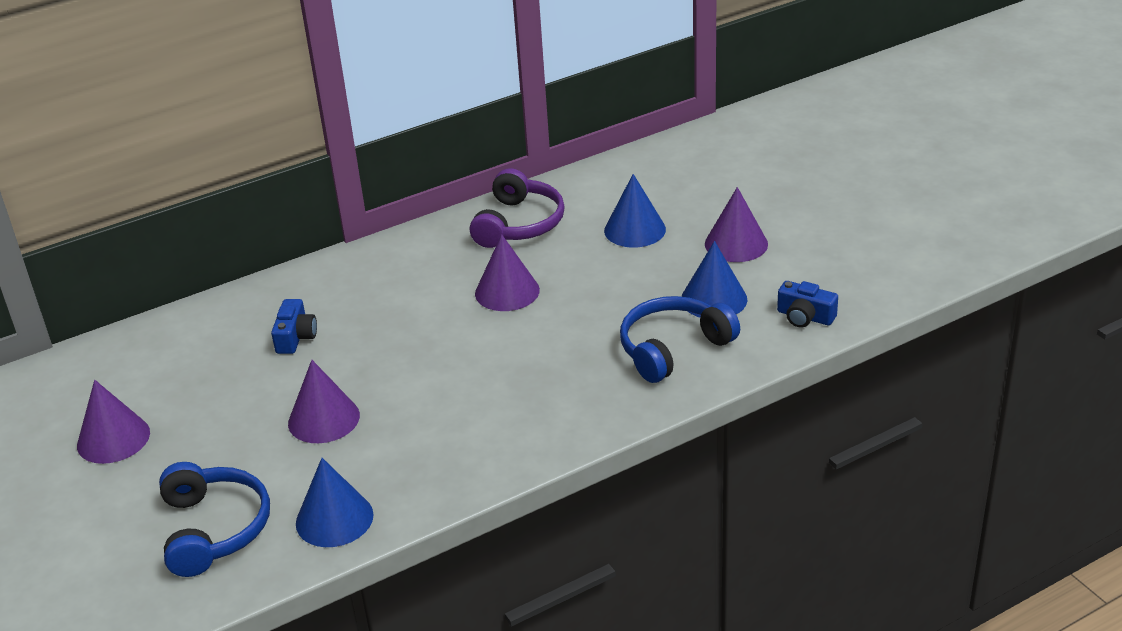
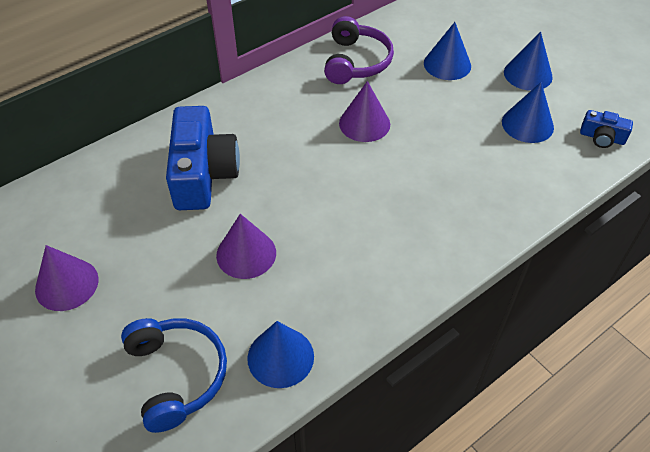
camera: 10 degrees left, 15 degrees up
(296, 337) = (203, 174): blue camera -> blue camera, size x2.11
(673, 348) = (511, 171): blue headphones -> none
(736, 244) = (528, 74): purple cone -> blue cone

